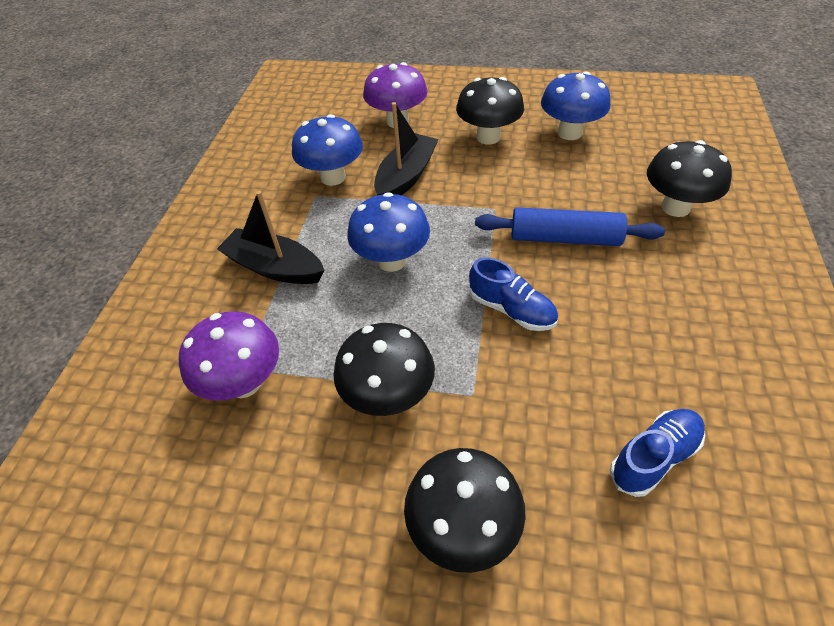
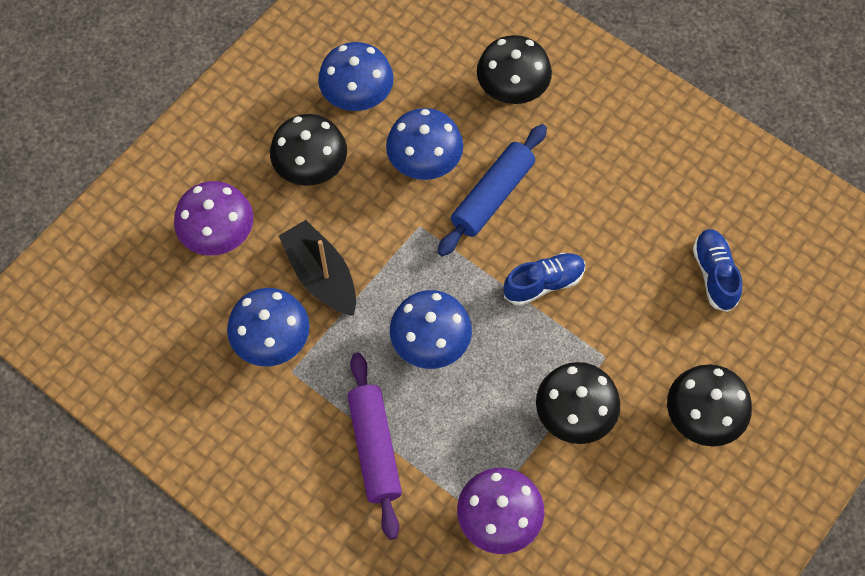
camera: 65 degrees left, 15 degrees up
(275, 267) = (374, 448): black boat -> purple rolling pin
(552, 188) = (424, 164): none -> blue mushroom

